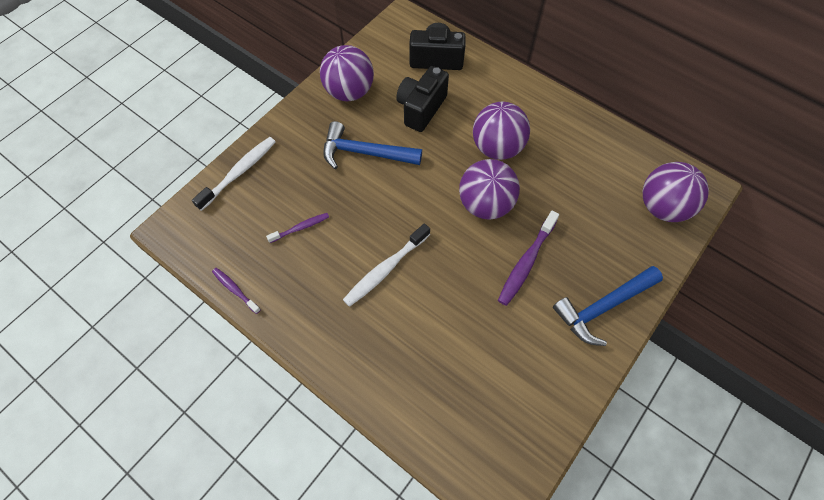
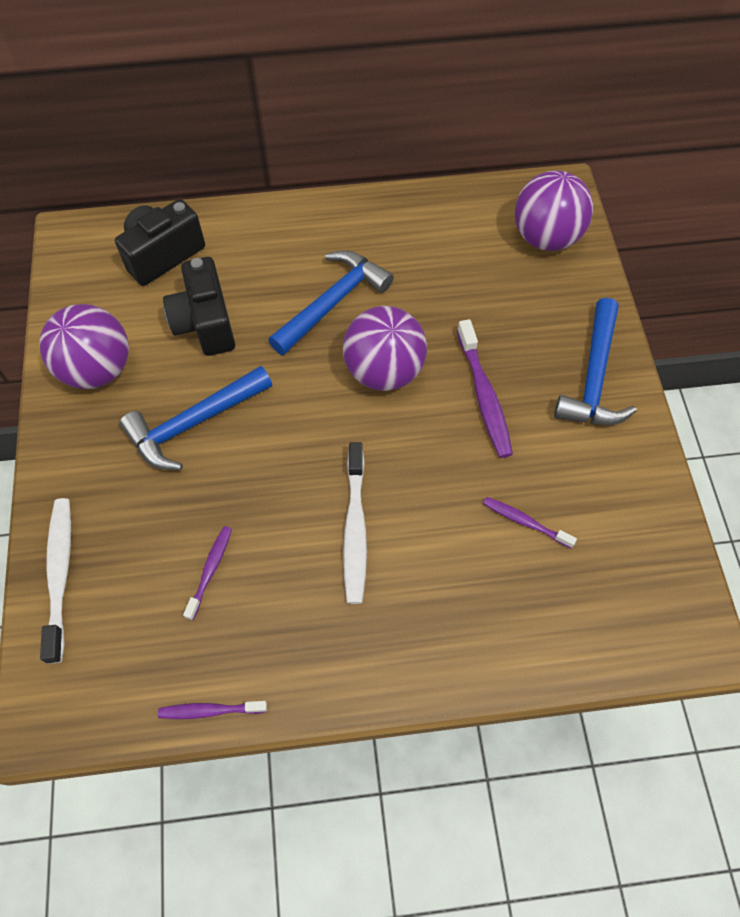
camera: 45 degrees left, 0 degrees up
(475, 346) = (525, 522): none -> purple toothbrush
(497, 148) = (333, 302): purple ball -> blue hammer

